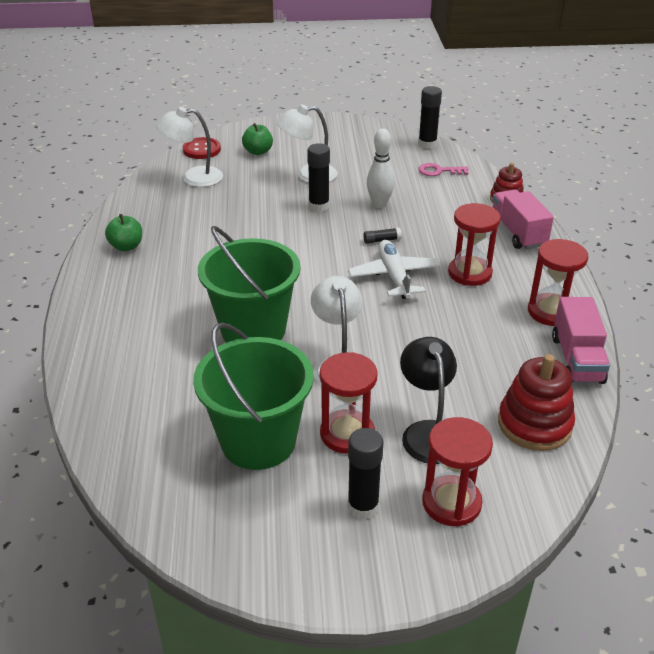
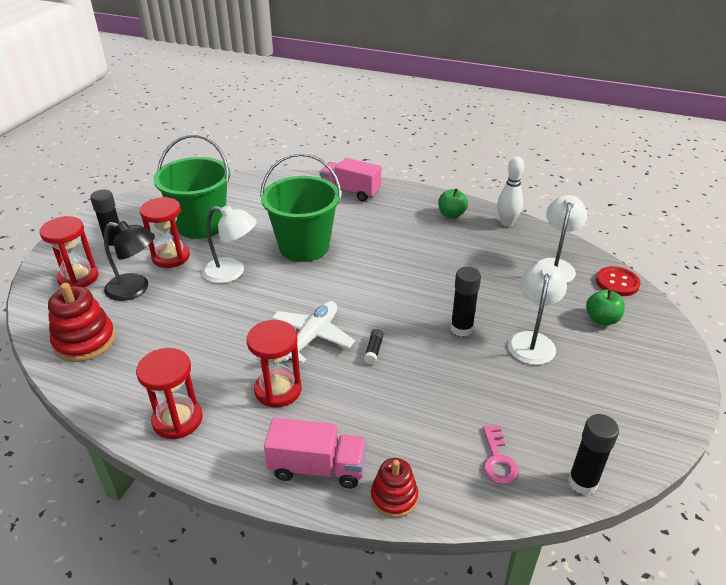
camera: 115 degrees right, 0 degrees up
(379, 204) = (442, 373): white bowling pin -> white bowling pin (506, 223)
(394, 276) = (312, 337): white plane -> white plane turned 75 degrees counterclockwise
(439, 171) = (498, 460): pink key -> pink key turned 150 degrees clockwise
(576, 359) = (110, 402): pink truck -> pink truck (350, 191)

